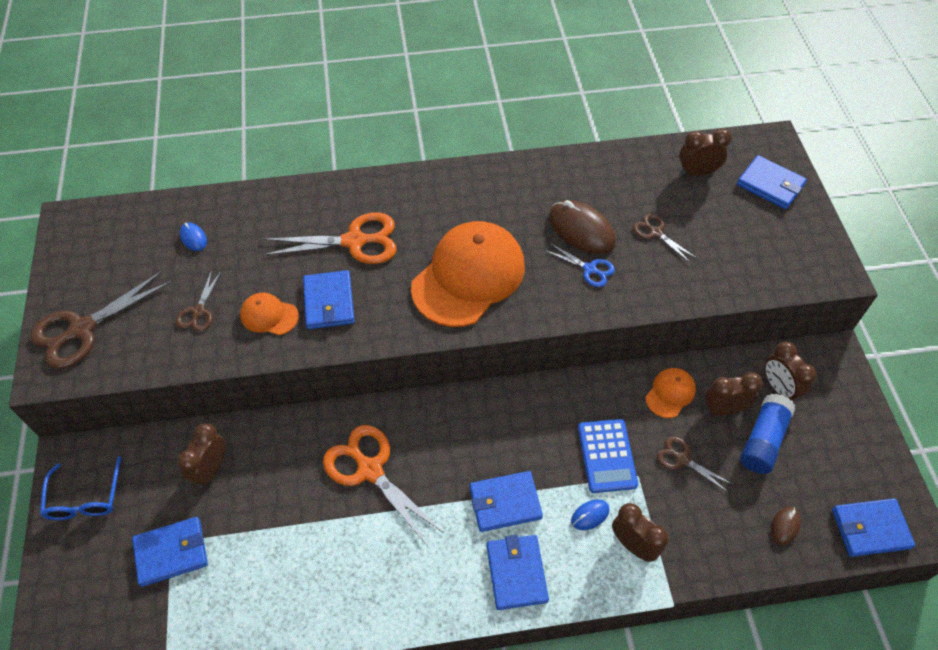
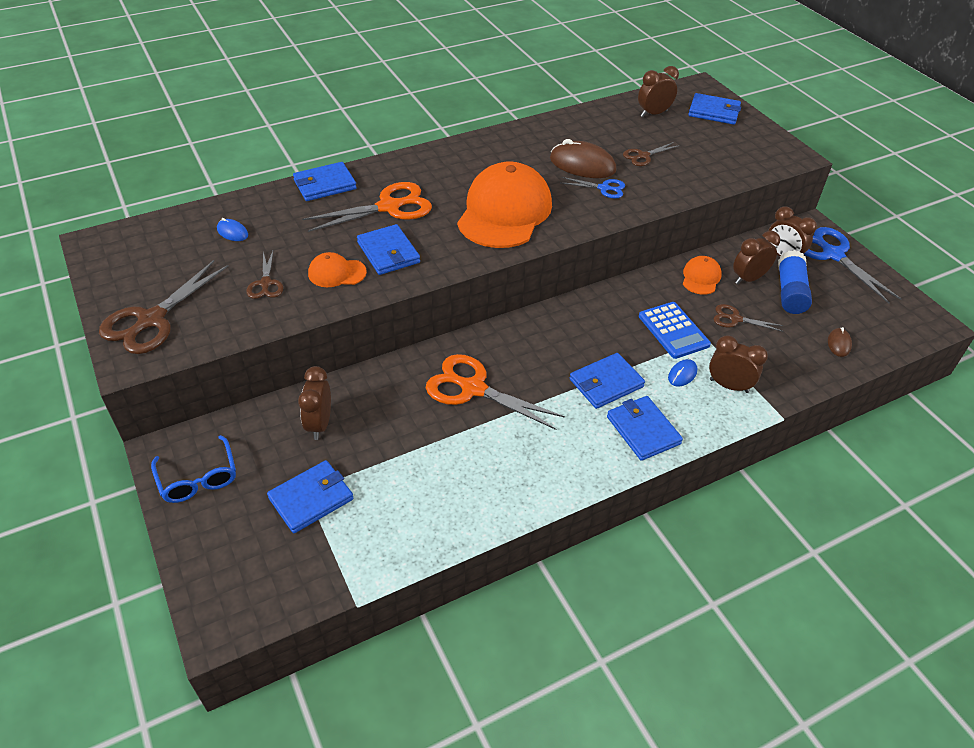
camera: 20 degrees left, 10 degrees down
(655, 233) = (643, 156): brown scissors -> brown scissors turned 60 degrees counterclockwise
(839, 401) = (832, 254): none -> blue scissors
(870, 529) = (902, 330): blue wallet -> blue wallet (324, 184)

